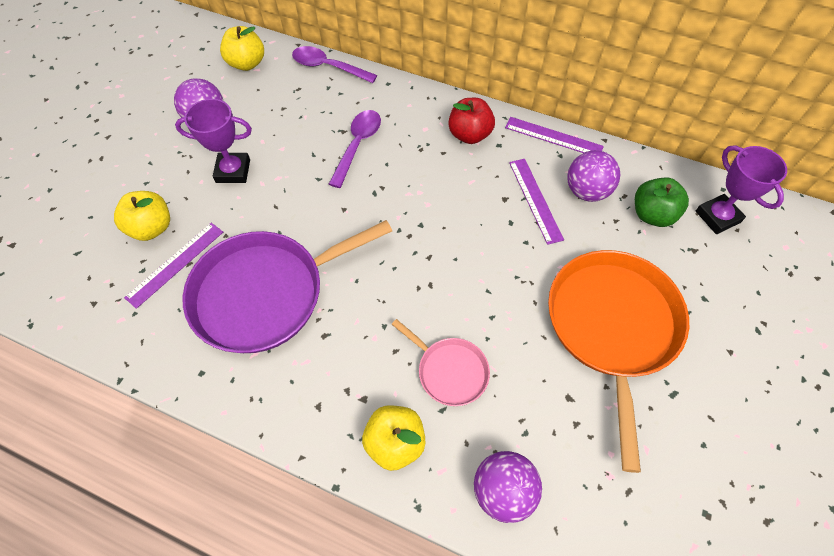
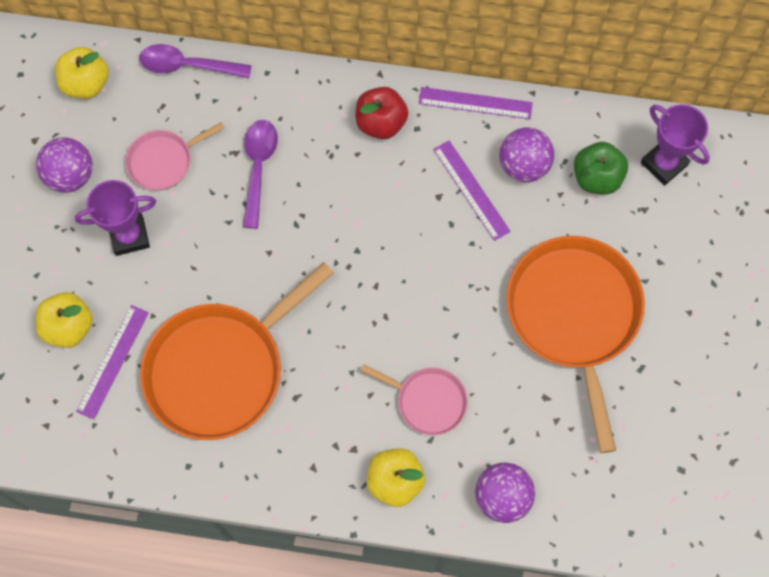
camera: 15 degrees left, 10 degrees up
(265, 293) = (220, 369): purple pan -> orange pan
(283, 125) = (163, 161): none -> pink pan

